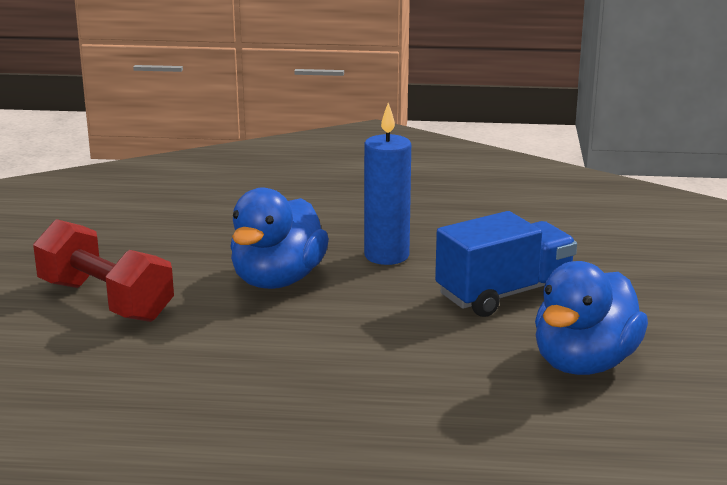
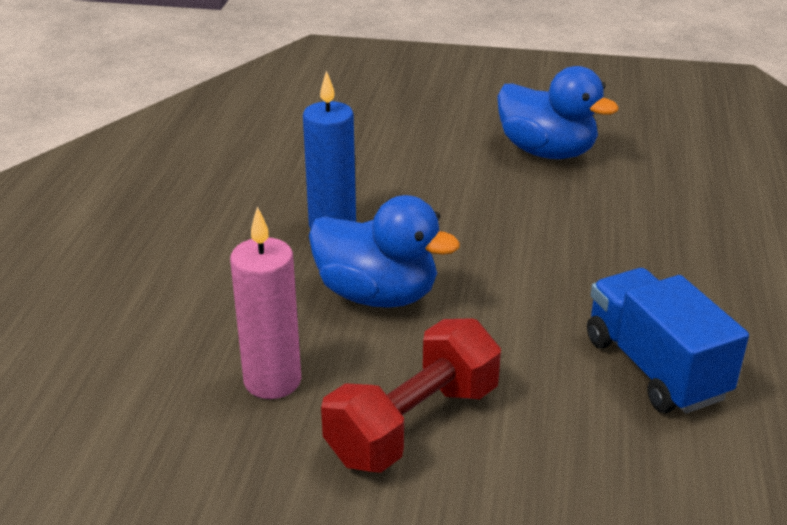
camera: 85 degrees left, 10 degrees up
(165, 248) = (272, 381): none -> pink candle
(504, 294) = (425, 172): blue truck -> blue truck (654, 368)

